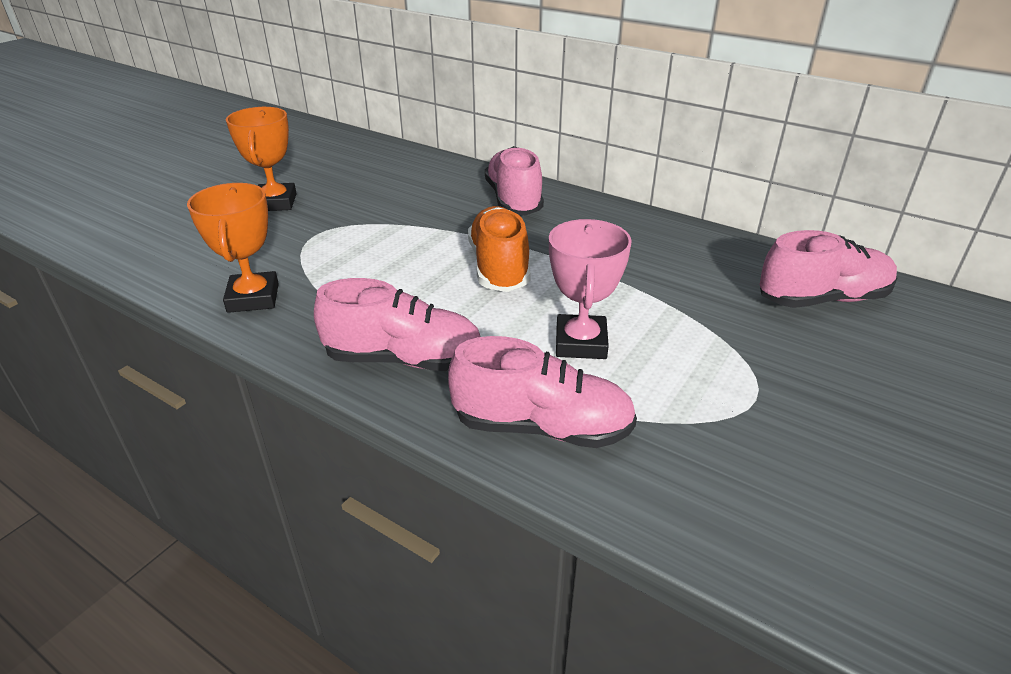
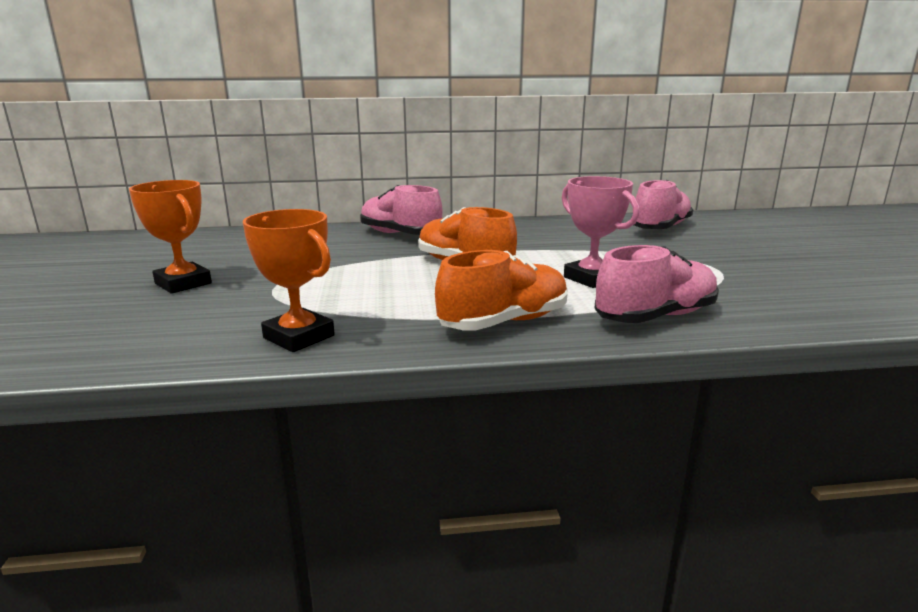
camera: 40 degrees left, 15 degrees down
(404, 359) = (504, 322): pink shoe -> orange shoe

